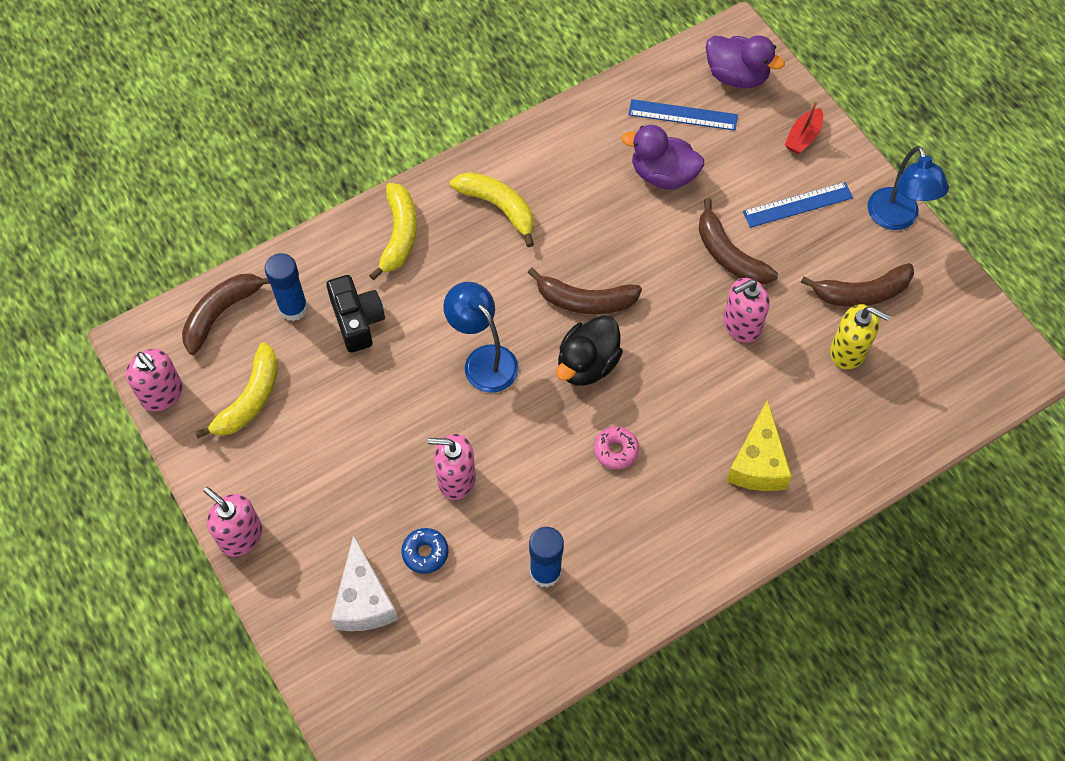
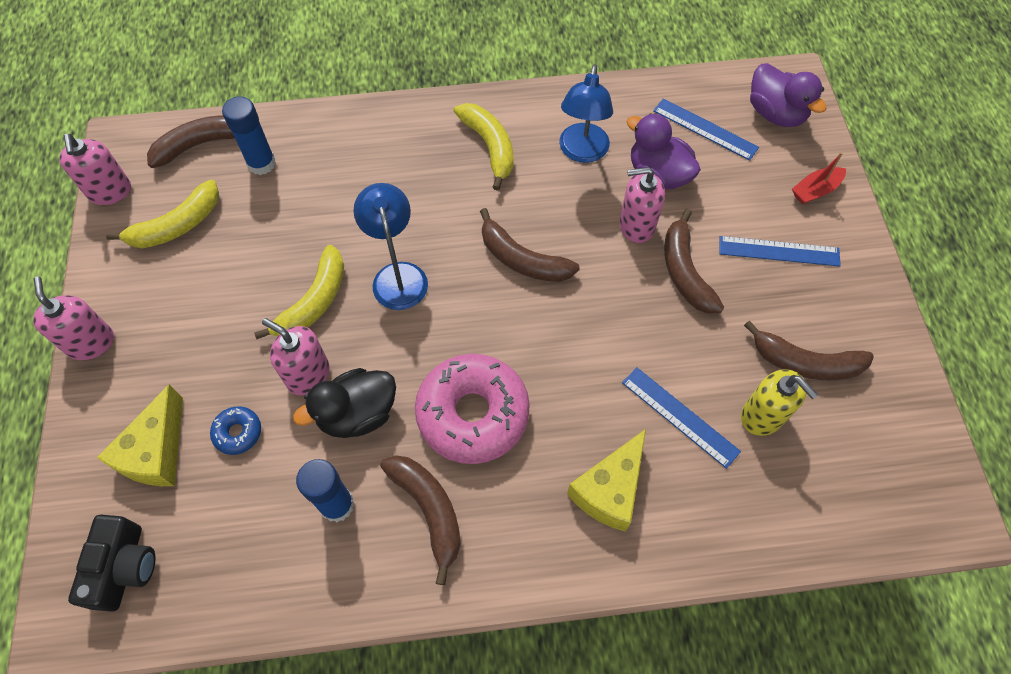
camera: 25 degrees right, 0 degrees up
(357, 320) = (308, 195): black camera -> black camera (124, 567)
(364, 600) = (156, 452): white cheese -> yellow cheese
(399, 235) = (388, 137): yellow banana -> yellow banana (314, 301)
(587, 364) = (491, 319): black duck -> black duck (357, 414)
(615, 450) = (473, 414): pink donut -> pink donut, size x2.30
(623, 543) = (429, 510): none -> brown banana
(741, 325) = (663, 344): pink soap dispenser -> pink soap dispenser (636, 225)
(784, 380) = (680, 416): none -> blue ruler
(896, 218) = (877, 303): blue lamp -> blue lamp (582, 152)

